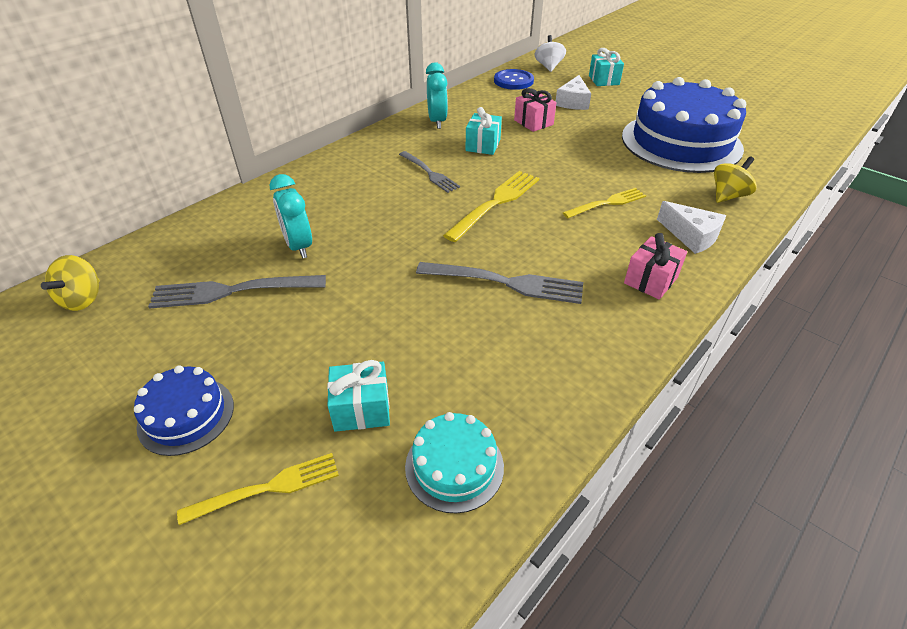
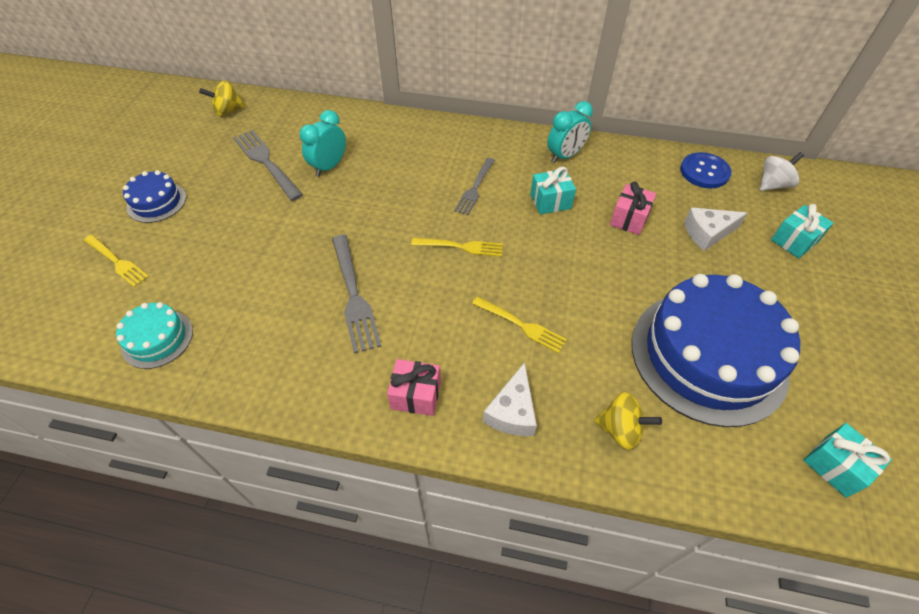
camera: 60 degrees right, 10 degrees up
(361, 409) = (188, 273): turquoise gift -> turquoise gift (835, 466)
(495, 203) = (461, 247): yellow fork -> yellow fork, size x0.66

